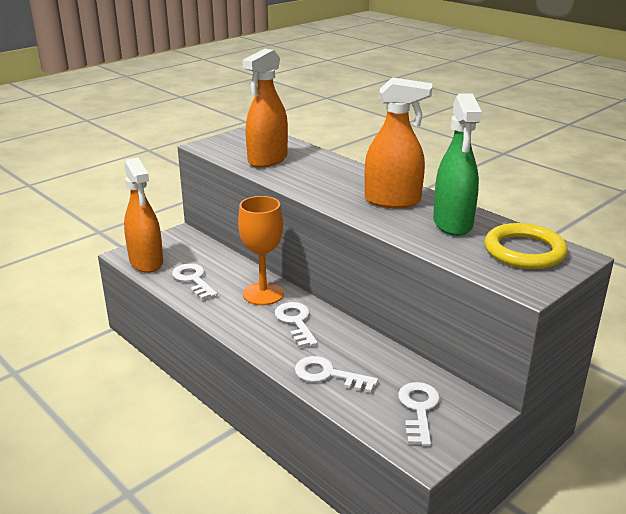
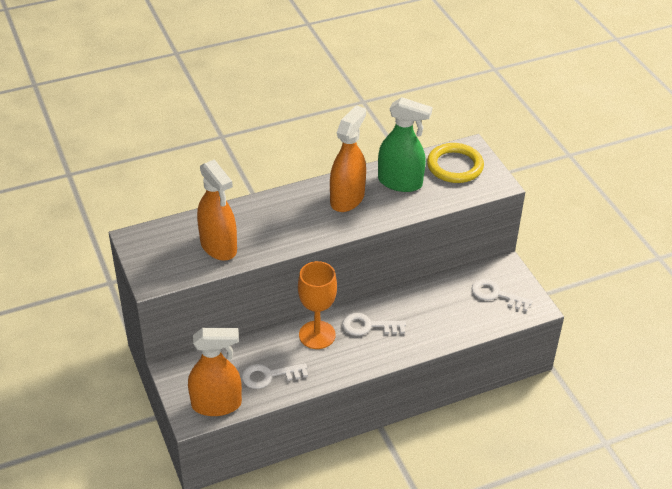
camera: 70 degrees left, 15 degrees up
(328, 375) = (442, 327): white key -> none

